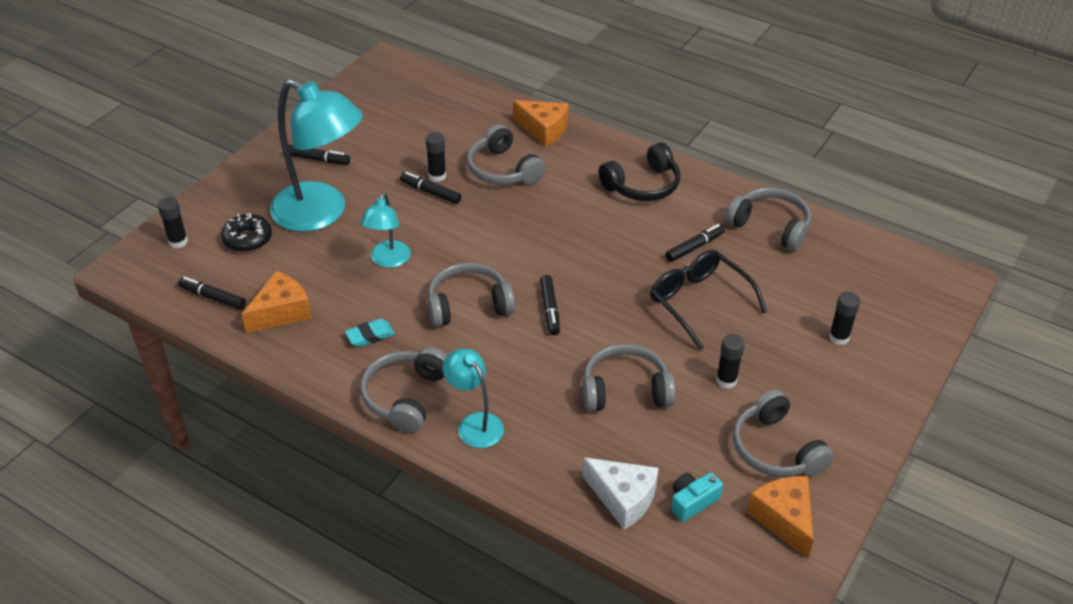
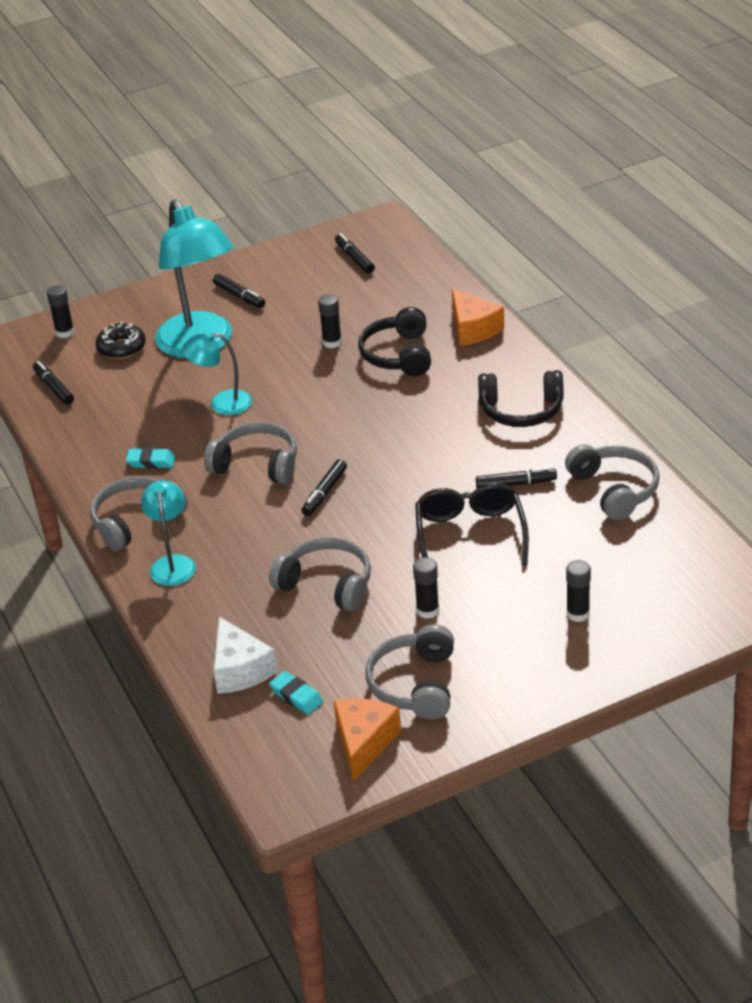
camera: 35 degrees right, 5 degrees down
(281, 312) = (97, 418): orange cheese -> none
(388, 260) = (222, 404): turquoise lamp -> turquoise lamp turned 45 degrees clockwise
(430, 192) = (312, 355): black marker -> black marker (354, 258)
(503, 169) = (398, 355): grey headphones -> black headphones
(692, 502) = (296, 696): turquoise camera -> turquoise eraser

